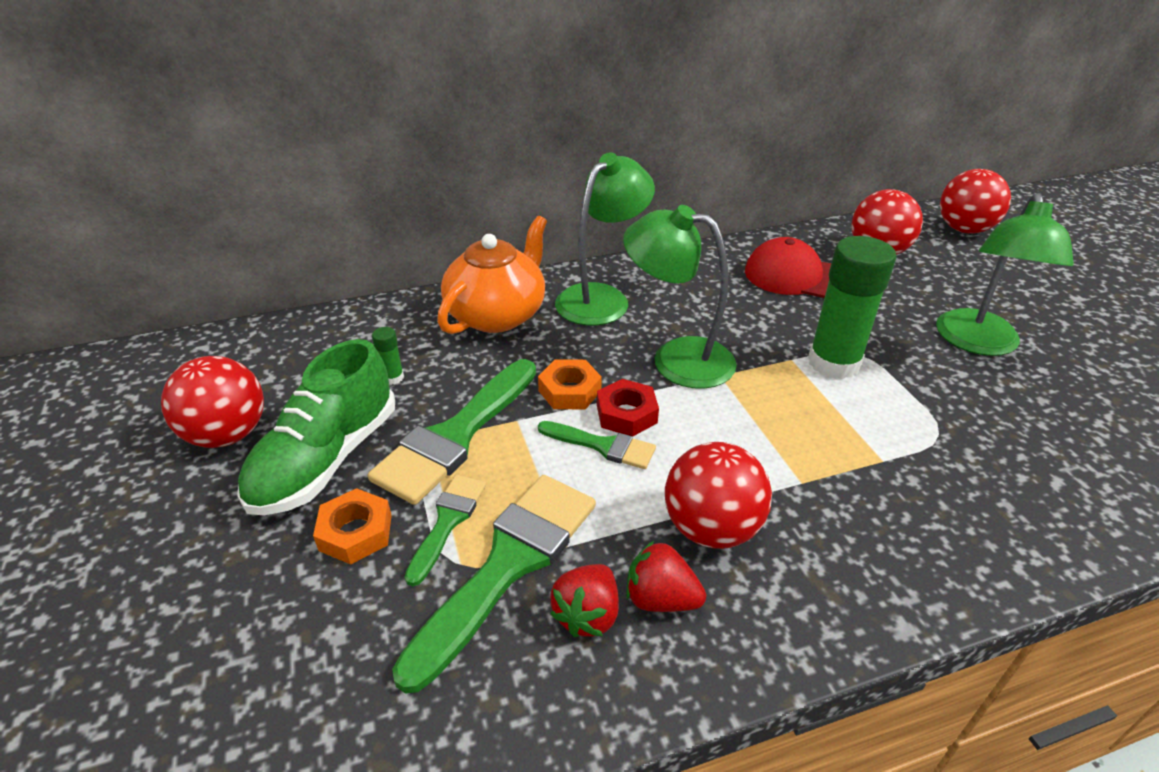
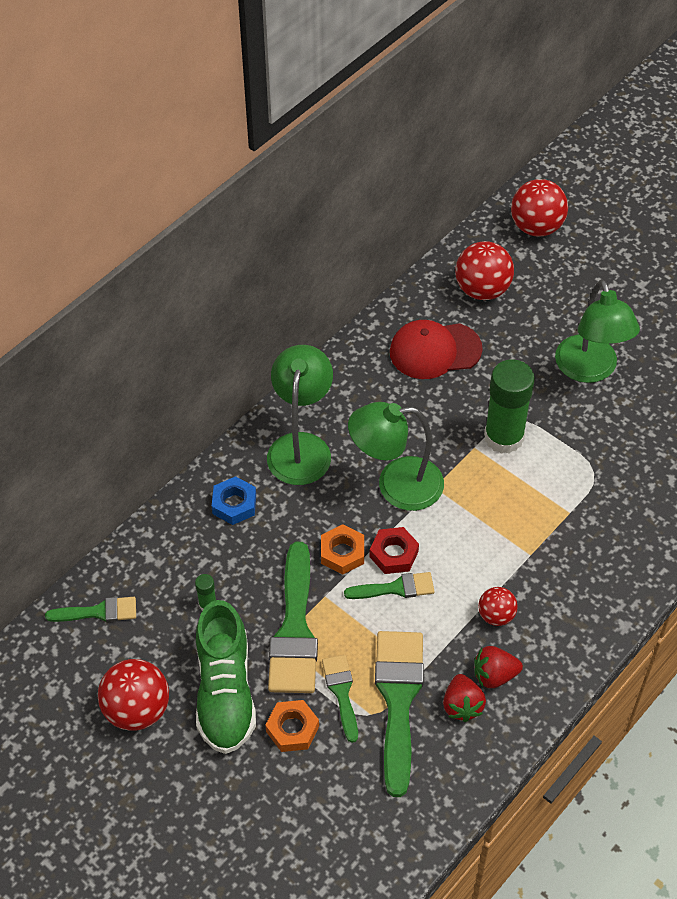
camera: 30 degrees left, 15 degrees up
(291, 343) = (98, 612): none -> green brush
(498, 314) = (234, 504): orange teapot -> blue nut
(711, 528) = (496, 615): red ball -> red ball, size x0.58

